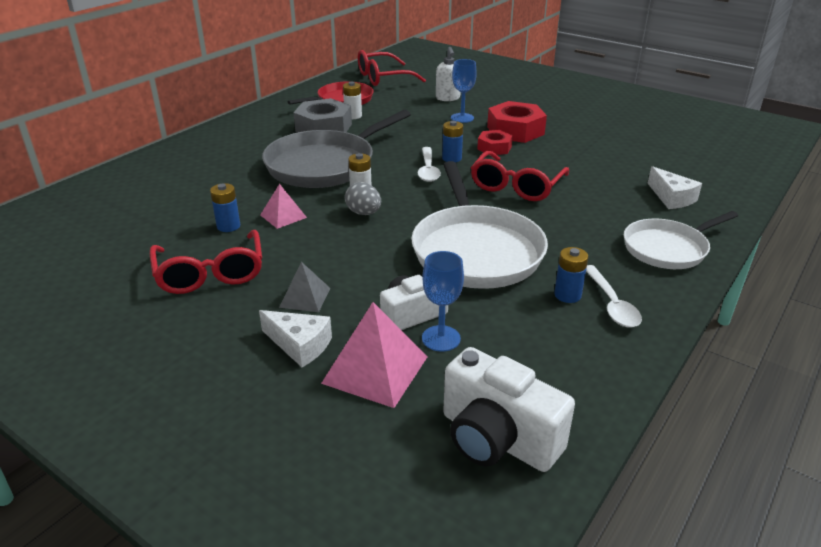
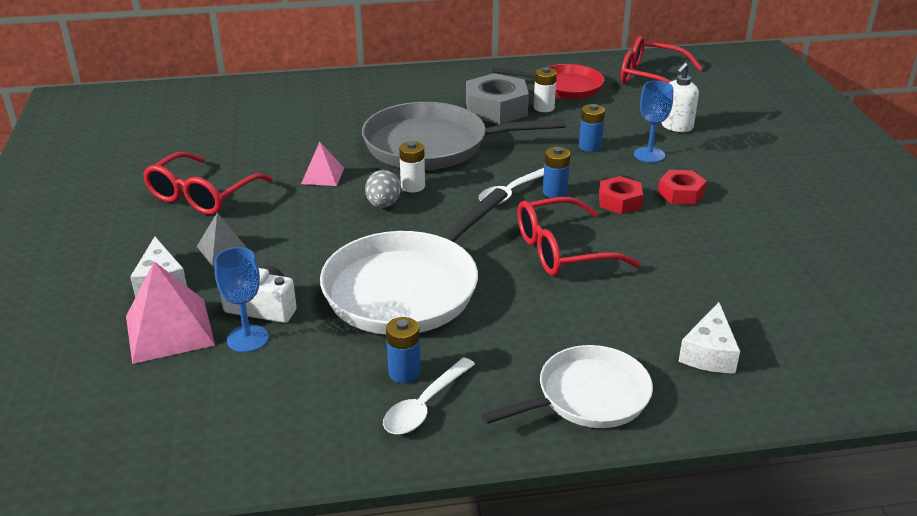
camera: 45 degrees right, 0 degrees up
(228, 226) = (274, 164): blue battery -> blue battery (590, 146)
(497, 438) = (146, 433): white camera -> none
(515, 130) = (681, 193): red nut -> red nut, size x0.58
(668, 248) = (588, 396): white pan -> white pan turned 135 degrees clockwise

